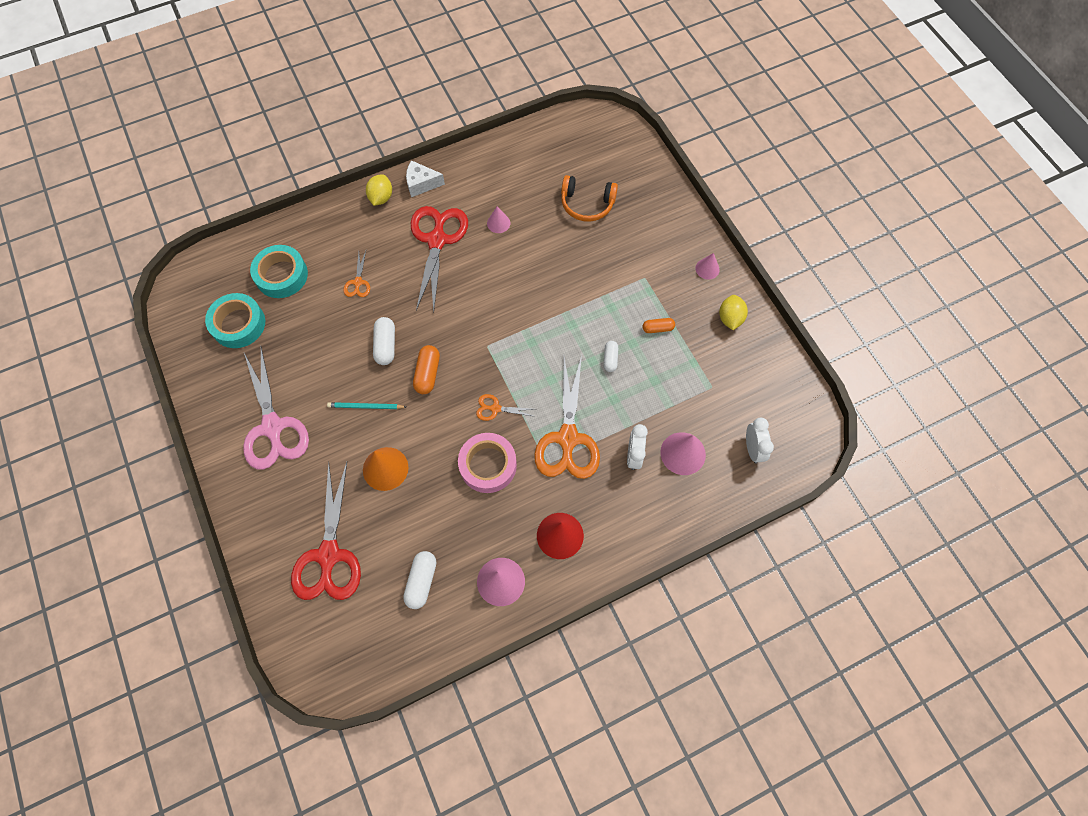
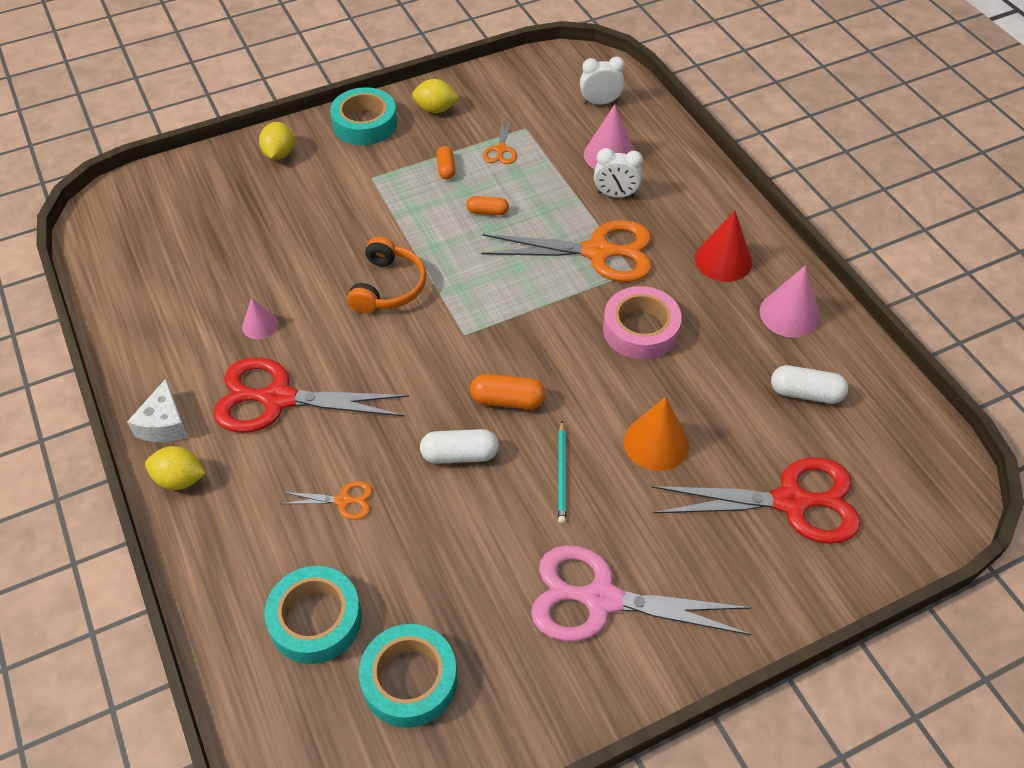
camera: 90 degrees left, 15 degrees down
(272, 427) = (601, 599): pink scissors -> pink scissors turned 150 degrees counterclockwise
(495, 408) = (560, 323): orange scissors -> orange scissors (501, 149)
(587, 204) = (245, 229): orange headphones -> orange headphones (388, 287)
(610, 359) = (487, 212): white capsule -> orange capsule
(667, 215) = (279, 154): none -> yellow lemon
(707, 269) = (365, 123): pink cone -> turquoise tape

